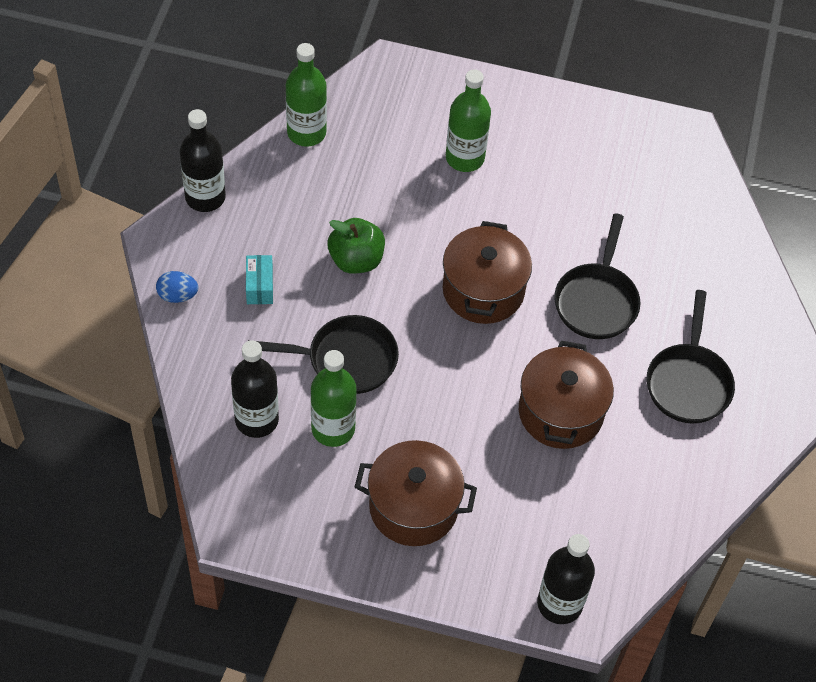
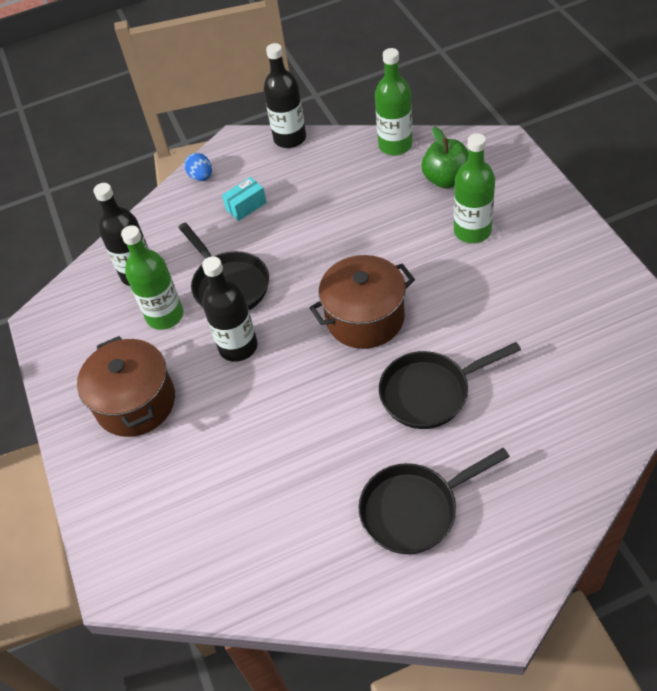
camera: 65 degrees right, 5 degrees down
(356, 260) = (317, 236): green apple -> green apple (446, 179)
(559, 603) = (118, 554): black bottle -> black bottle (238, 347)
(560, 412) = (300, 438): brown pot -> none

